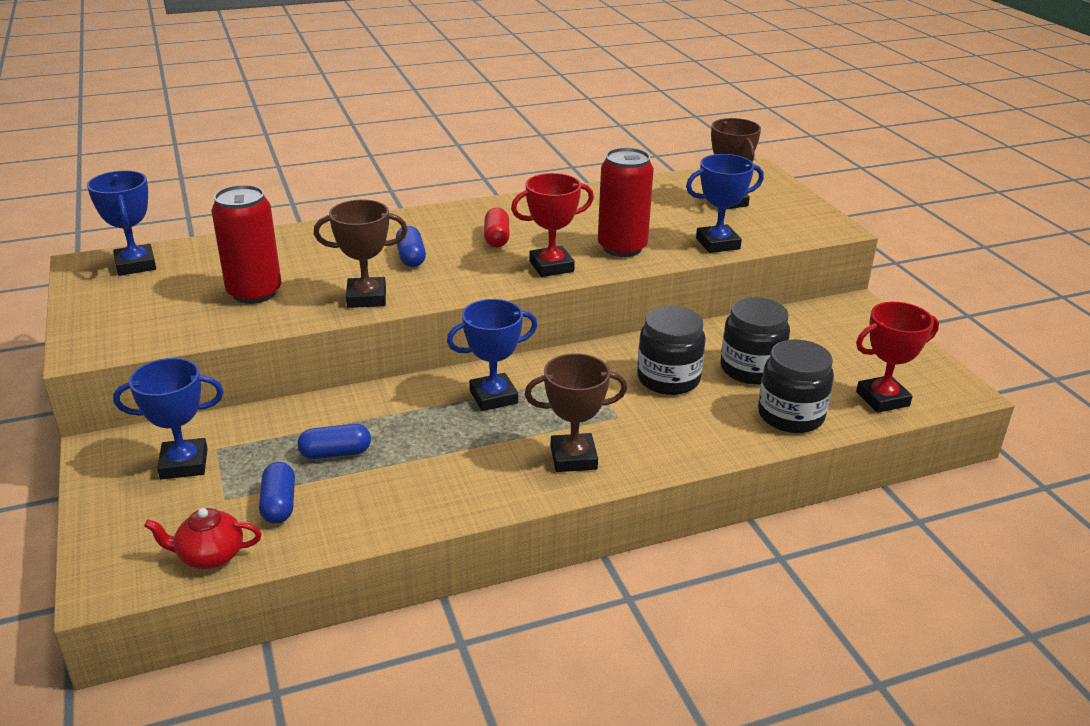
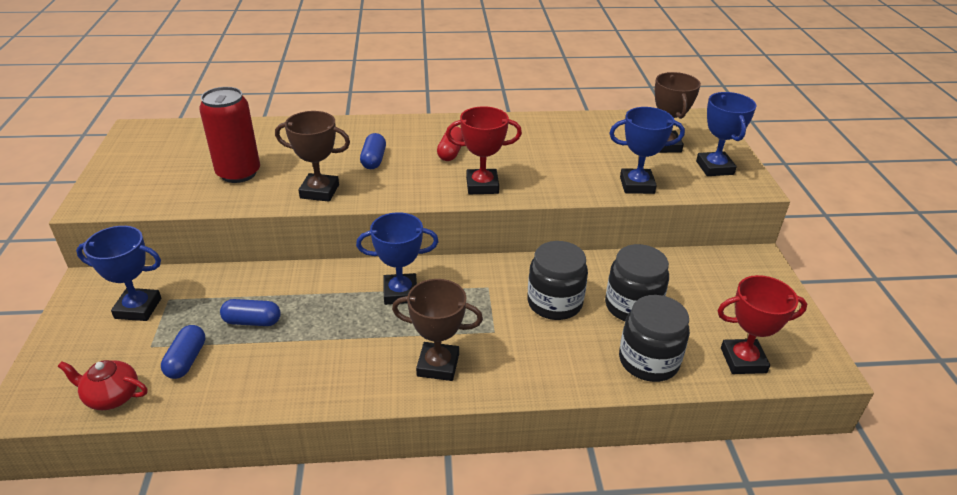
camera: 15 degrees right, 5 degrees up
(136, 265) = (169, 136): blue trophy -> blue trophy (714, 168)
(622, 247) = (551, 176): red can -> none

